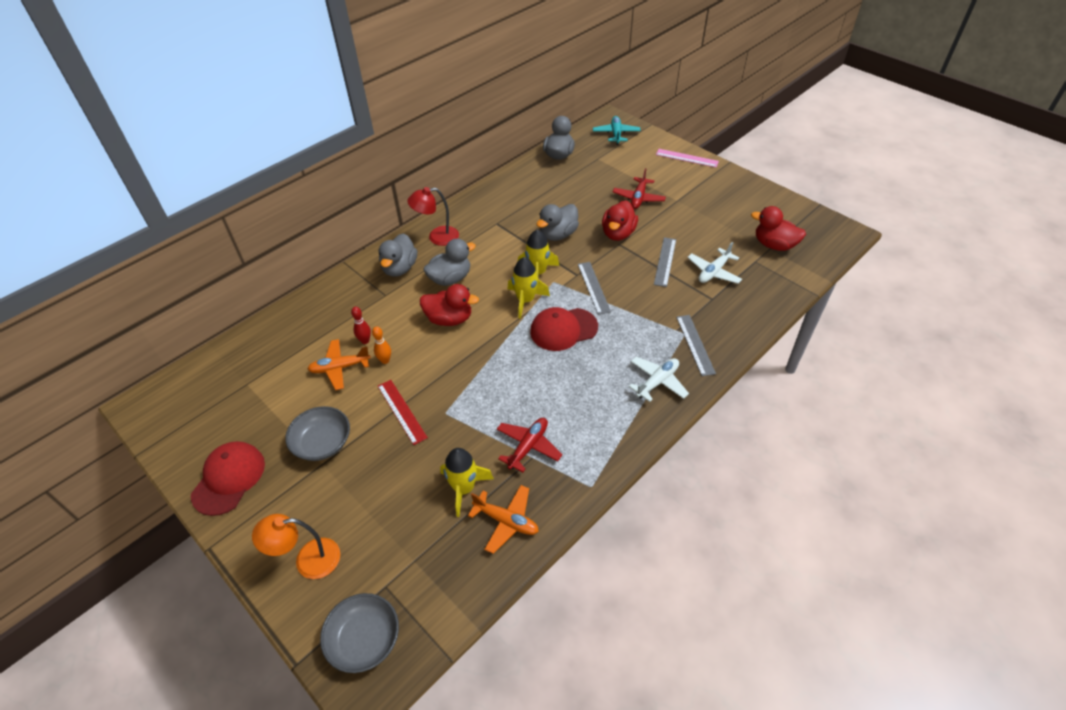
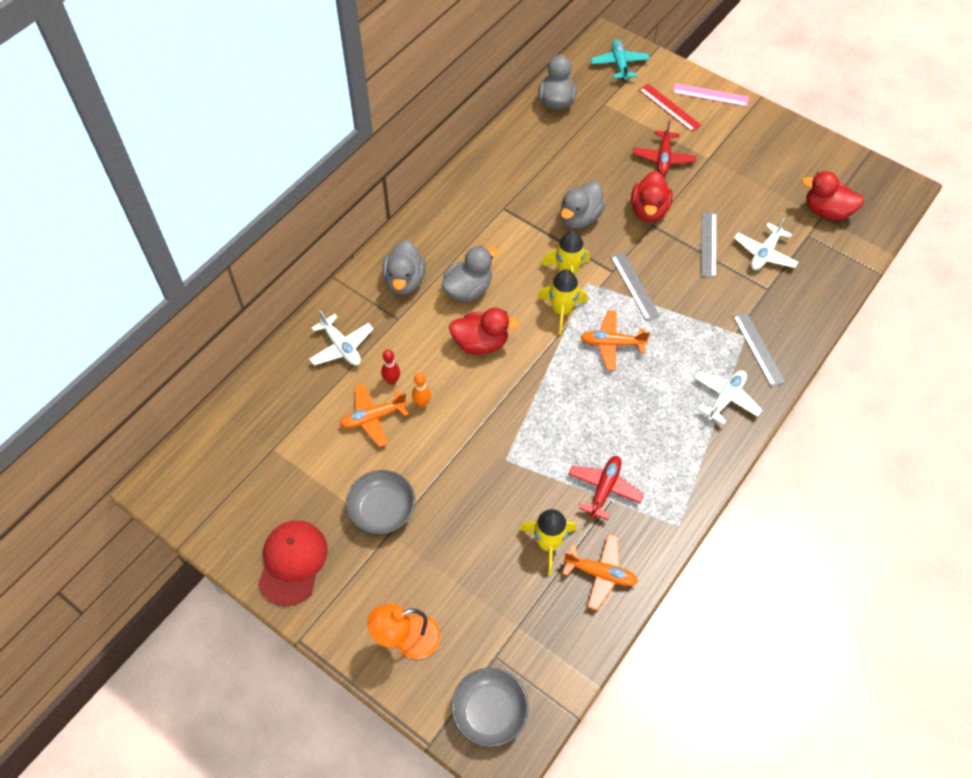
camera: 10 degrees left, 10 degrees up
(332, 312) = (341, 347): none -> white plane
(402, 411) = (458, 463): red ruler -> red ruler (669, 107)
(437, 237) = (437, 234): red lamp -> none
(563, 329) = (612, 344): red cap -> orange plane

